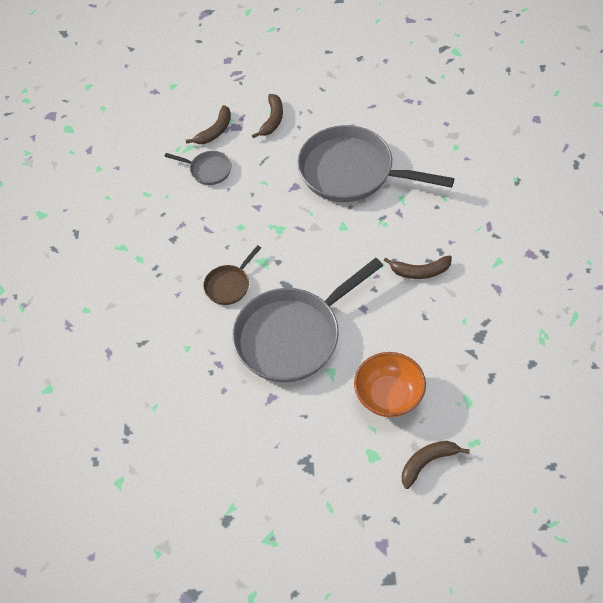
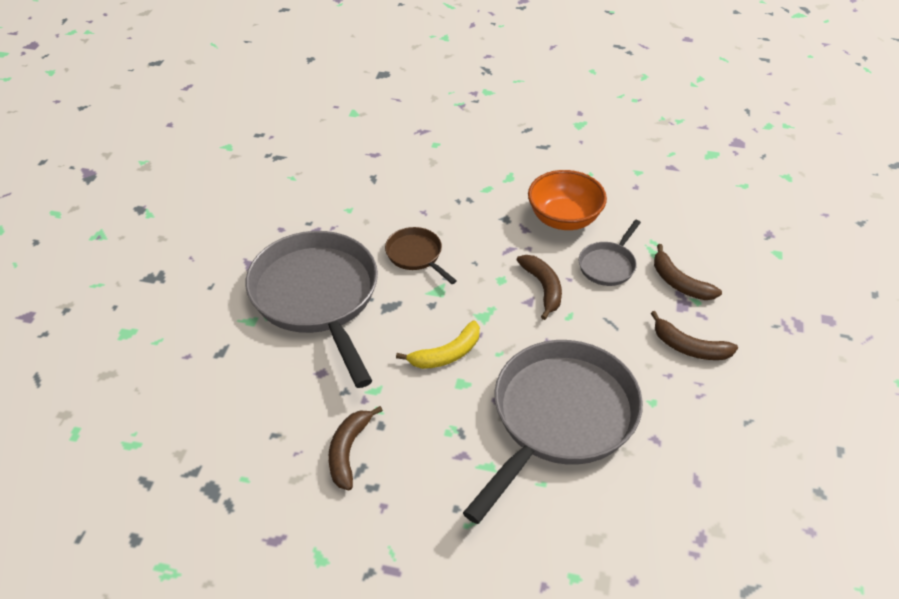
camera: 100 degrees right, 10 degrees down
(321, 241) = (447, 354): none -> yellow banana
(389, 396) = (187, 366): orange bowl -> orange bowl (564, 219)
(427, 462) = (83, 380): brown banana -> brown banana (543, 288)

